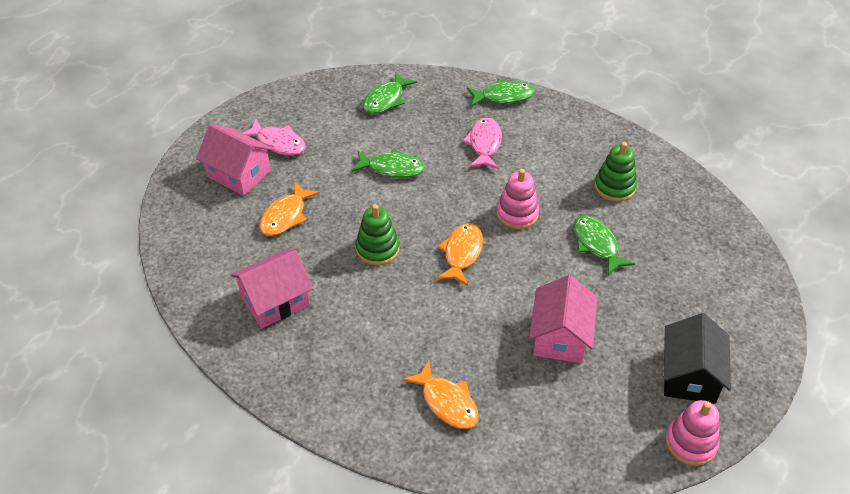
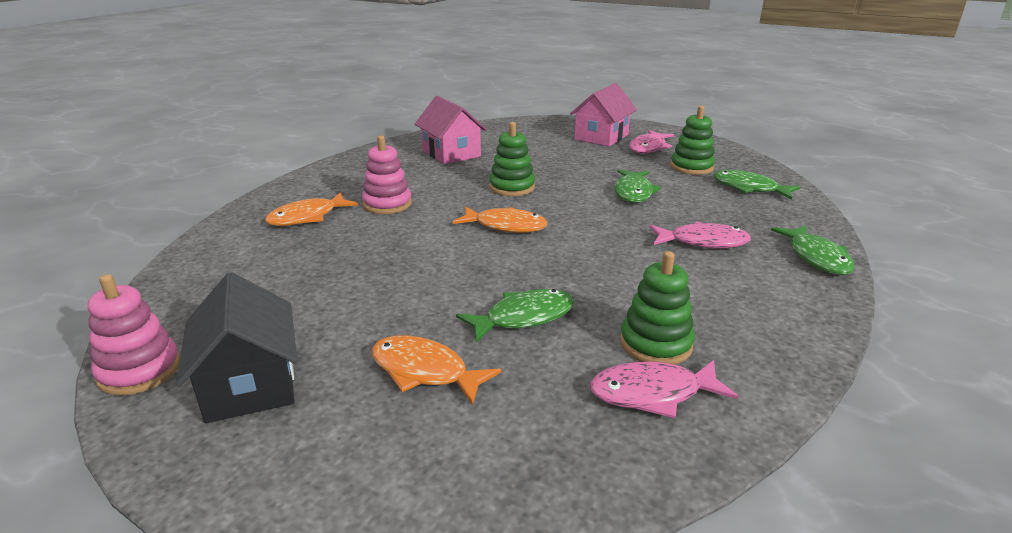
camera: 90 degrees right, 20 degrees down
(285, 216) = (552, 153): orange fish -> orange fish (424, 371)
(334, 123) = (691, 167): none -> green stacking toy
(517, 214) = (576, 260): pink stacking toy -> pink stacking toy (387, 204)
(560, 336) = (365, 280): pink house -> none
(659, 194) = (652, 393): none -> pink fish
(689, 375) = (250, 384): black house -> black house turned 60 degrees clockwise

